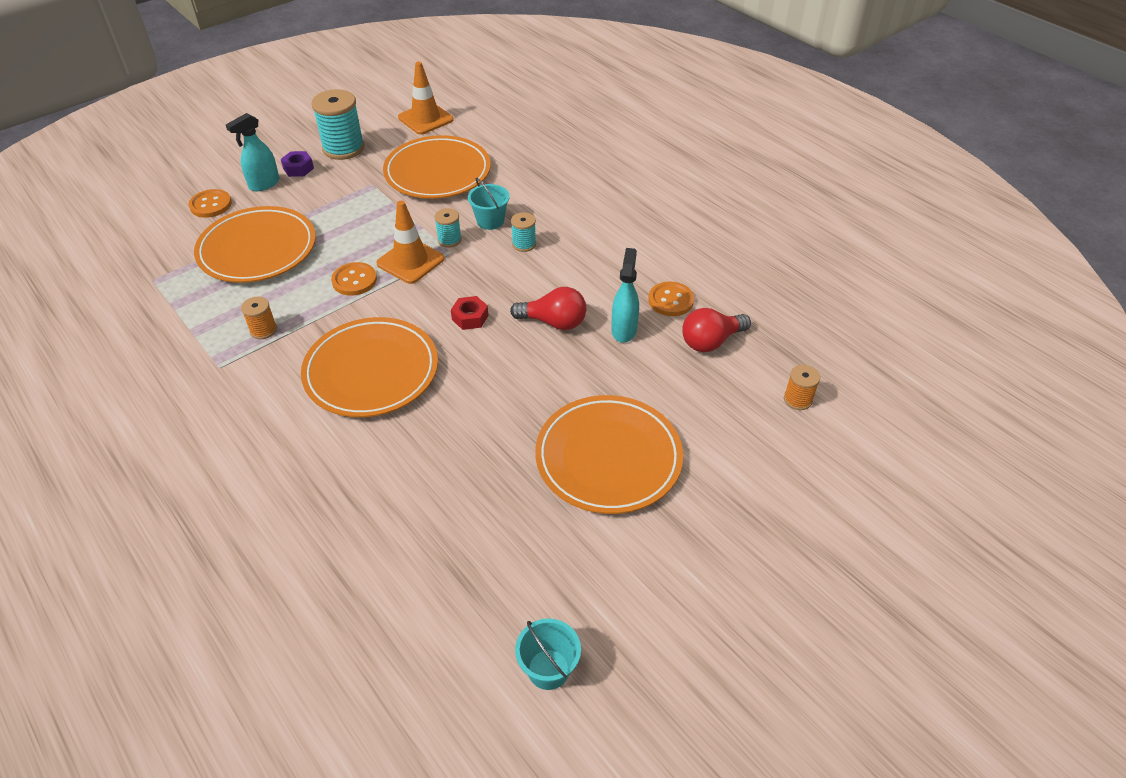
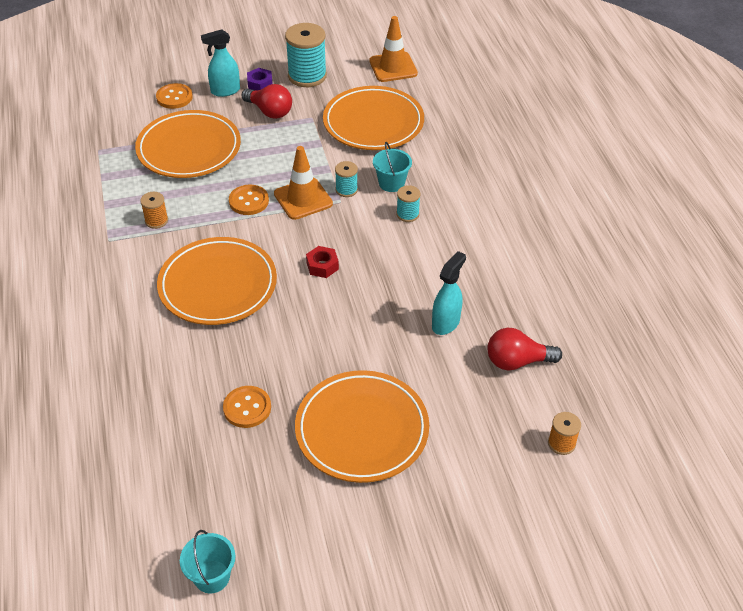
camera: 25 degrees right, 0 degrees up
(554, 322) = (390, 295): red light bulb -> red light bulb (269, 111)
(671, 300) = (505, 311): orange button -> orange button (247, 408)

